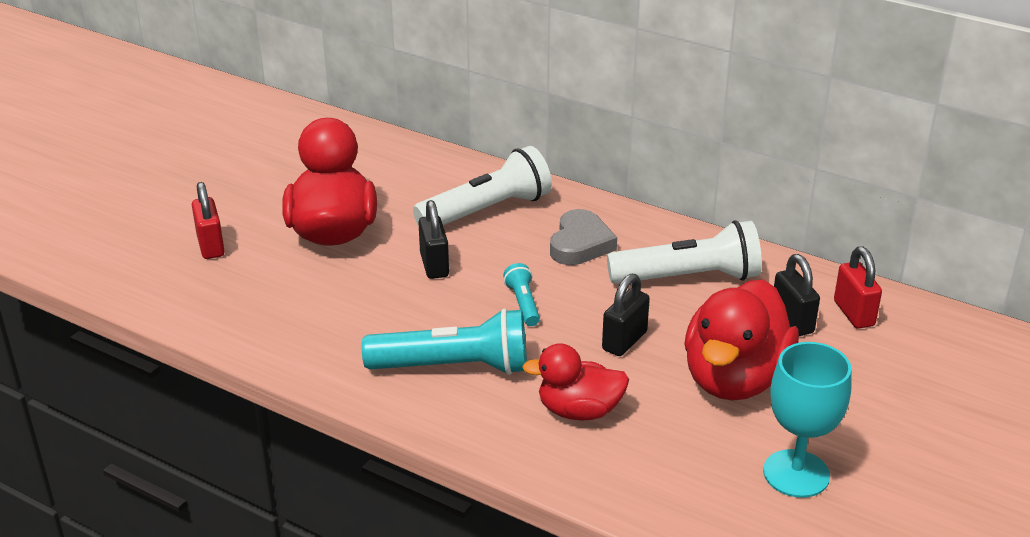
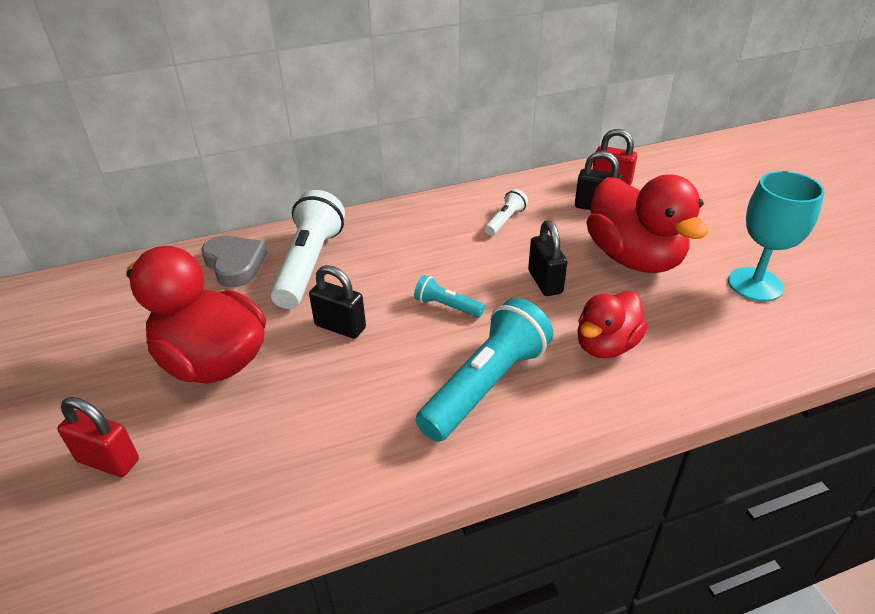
camera: 50 degrees left, 5 degrees up
(580, 244) = (409, 244): grey heart -> grey heart (235, 264)
(688, 278) = (505, 220): white flashlight -> white flashlight, size x0.48

